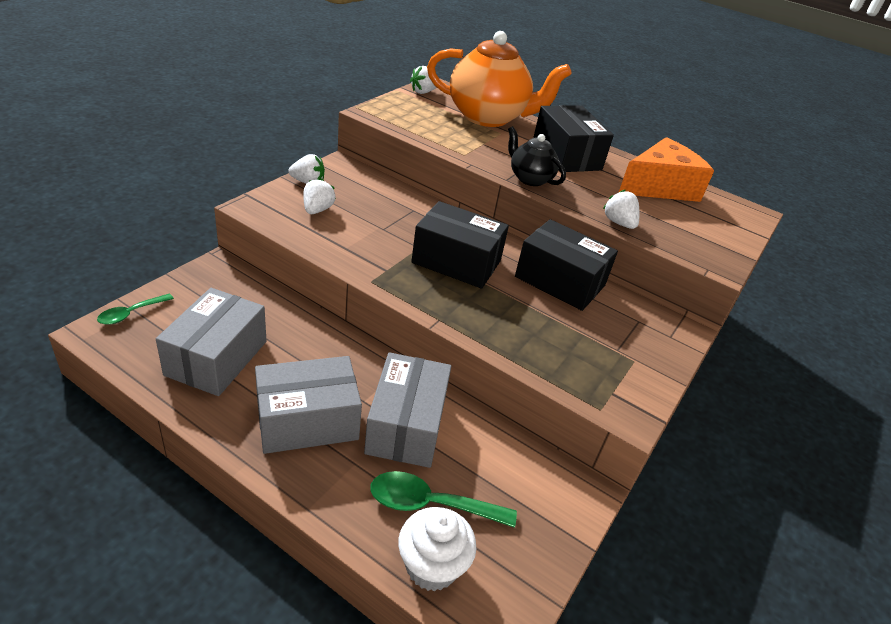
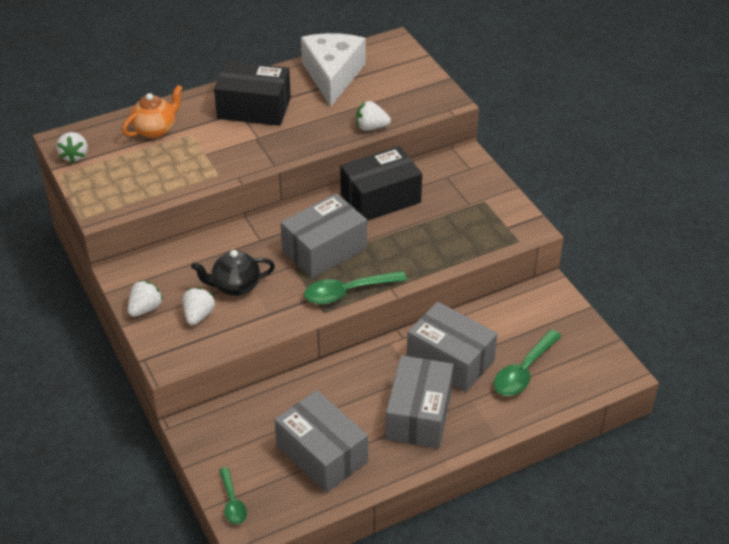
camera: 55 degrees left, 5 degrees up
(317, 210) = (198, 315): white strawberry -> white strawberry turned 60 degrees clockwise
(410, 290) = (347, 292): none -> green spoon
(432, 566) = (568, 388): white cupcake -> none
(456, 261) = (324, 250): black box -> grey box
(488, 117) = (155, 130): orange teapot -> orange teapot, size x0.51
(530, 178) = (281, 149): black teapot -> black teapot (235, 286)
(660, 187) = (333, 76): orange cheese -> white cheese

